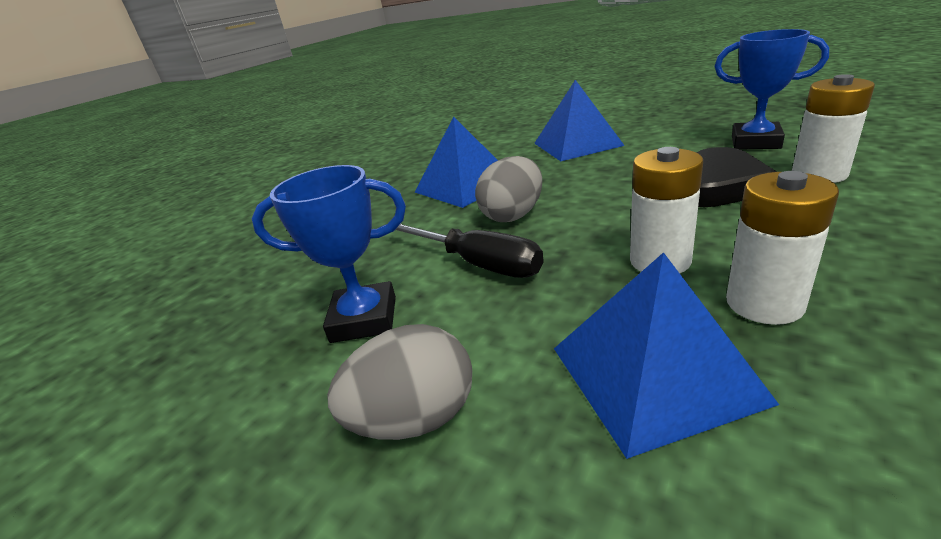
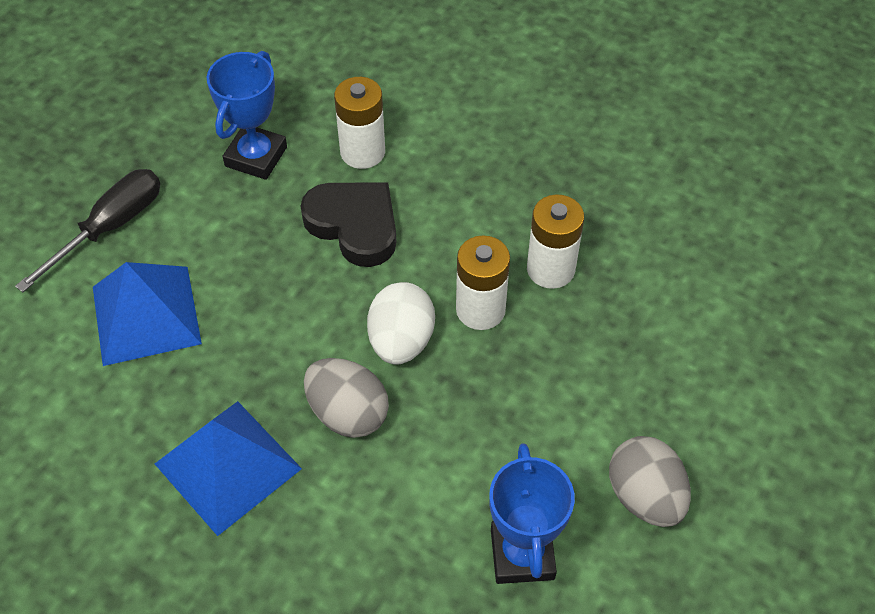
camera: 95 degrees left, 25 degrees up
(477, 263) = (446, 453): black screwdriver -> black screwdriver (110, 227)
(596, 225) = (401, 341): none -> white egg
(653, 373) = (612, 350): blue pyramid -> none

